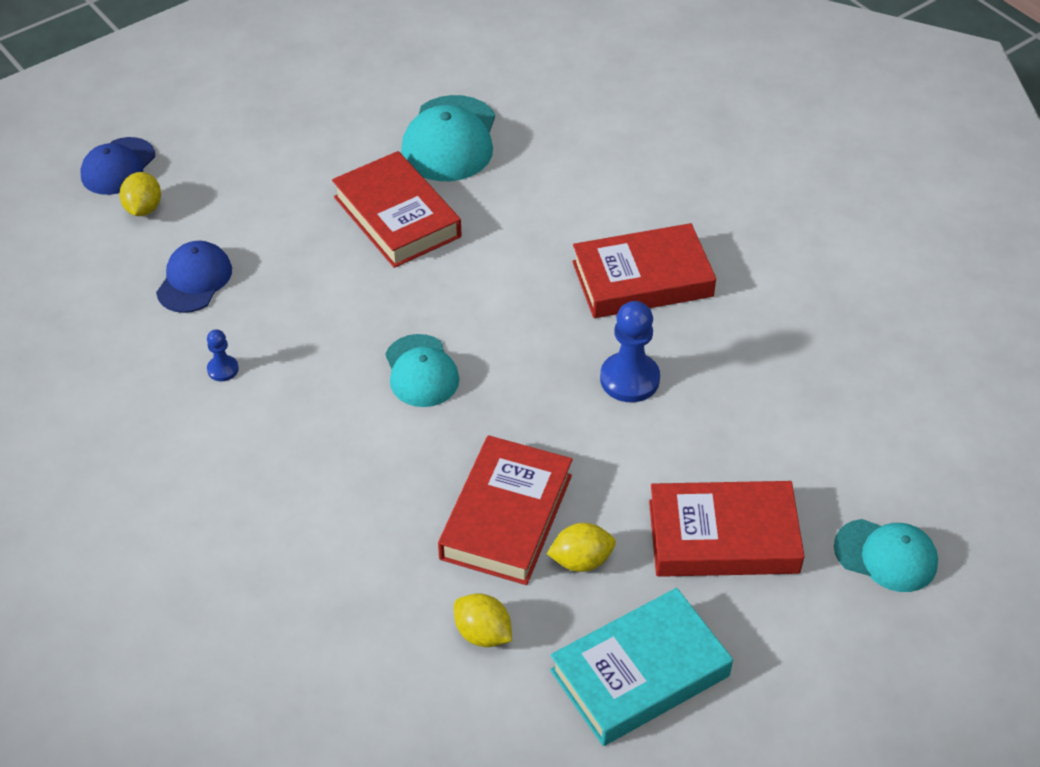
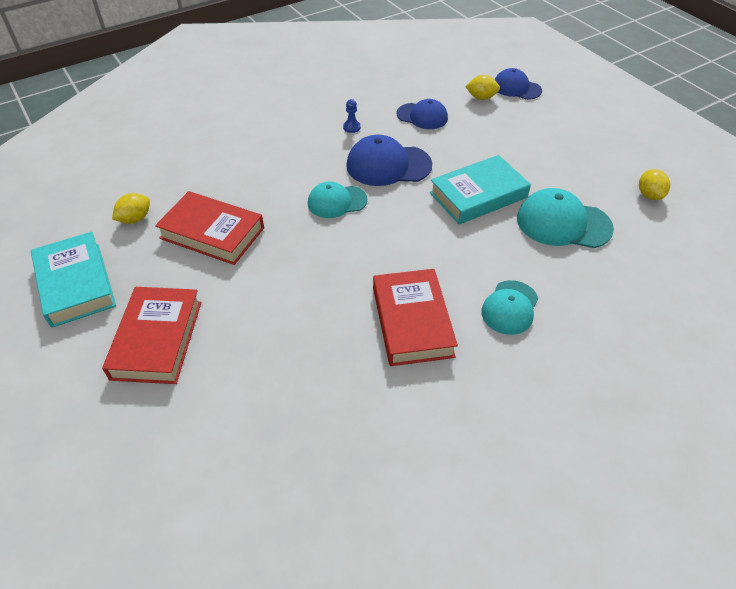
camera: 95 degrees right, 0 degrees up
(329, 316) = (388, 165): none -> blue cap
(397, 217) = (478, 195): red book -> turquoise book
(581, 561) = (167, 264): yellow lemon -> yellow lemon (649, 195)
(629, 379) = (311, 303): blue pawn -> none
(886, 555) = (100, 441): turquoise cap -> turquoise cap (510, 307)

